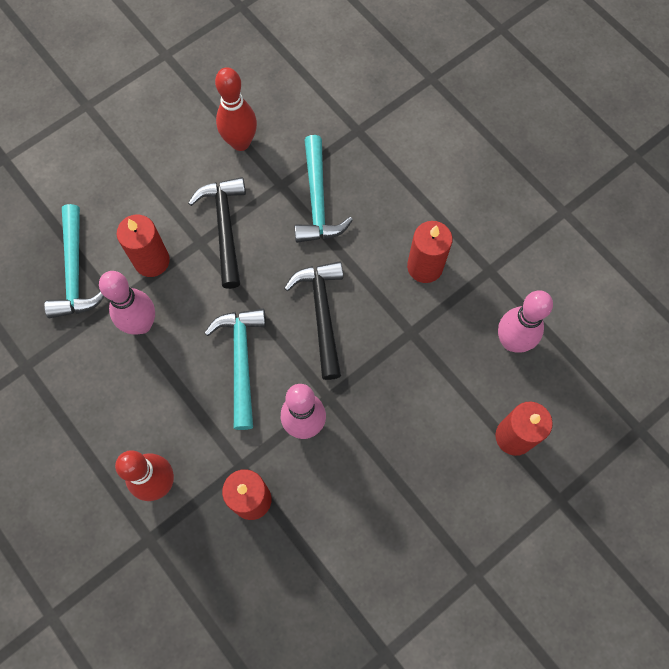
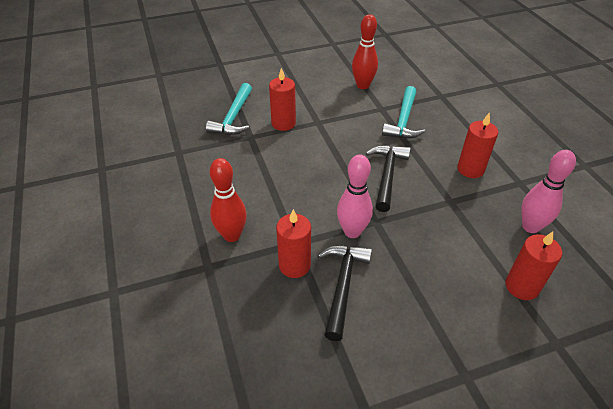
camera: 20 degrees right, 25 degrees down
(141, 324) = (262, 150): pink bowling pin -> none
(225, 228) = (337, 119): black hammer -> black hammer (343, 286)
(241, 361) = (320, 185): turquoise hammer -> none

